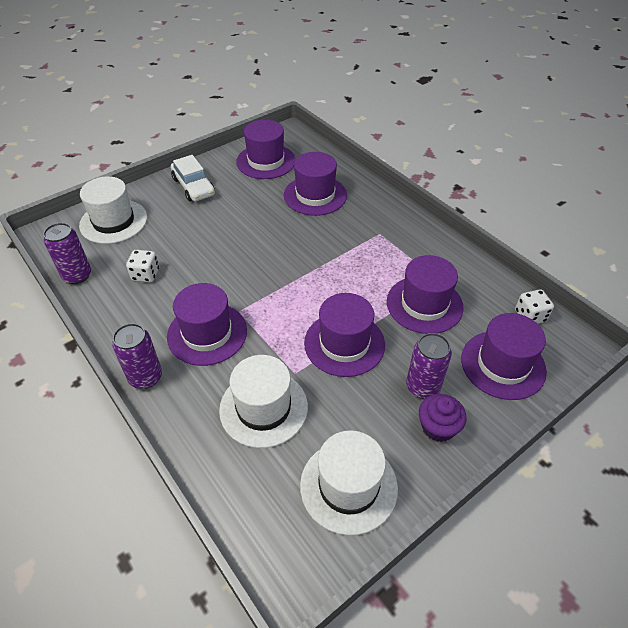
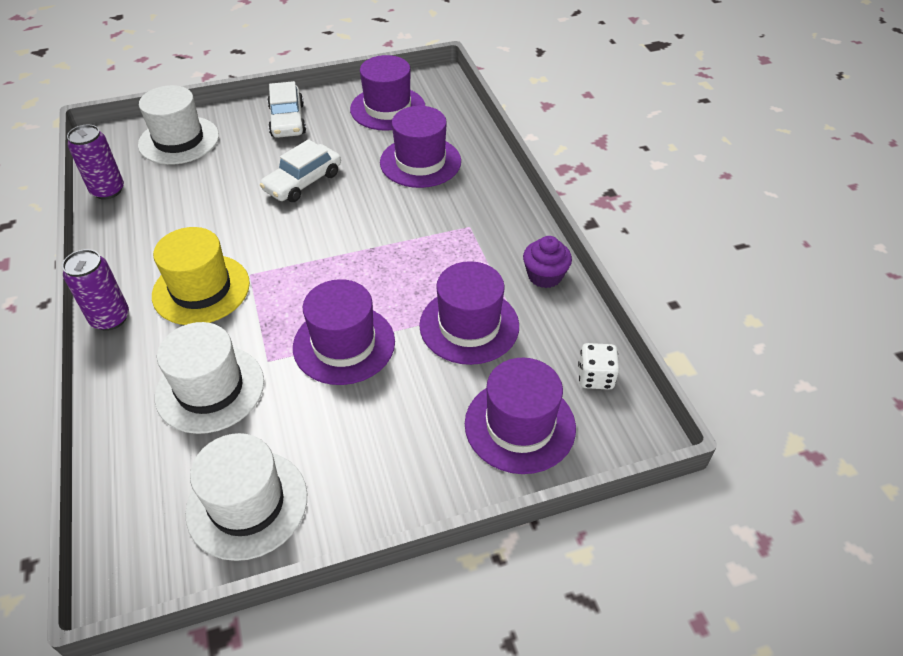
camera: 20 degrees right, 0 degrees up
(146, 275) = (177, 207): white dice -> none
(207, 333) = (201, 289): purple hat -> yellow hat
(235, 230) = (303, 182): none -> white car
(422, 387) = (403, 421): purple can -> none
(438, 427) = (391, 473): purple cupcake -> purple cupcake (545, 276)

